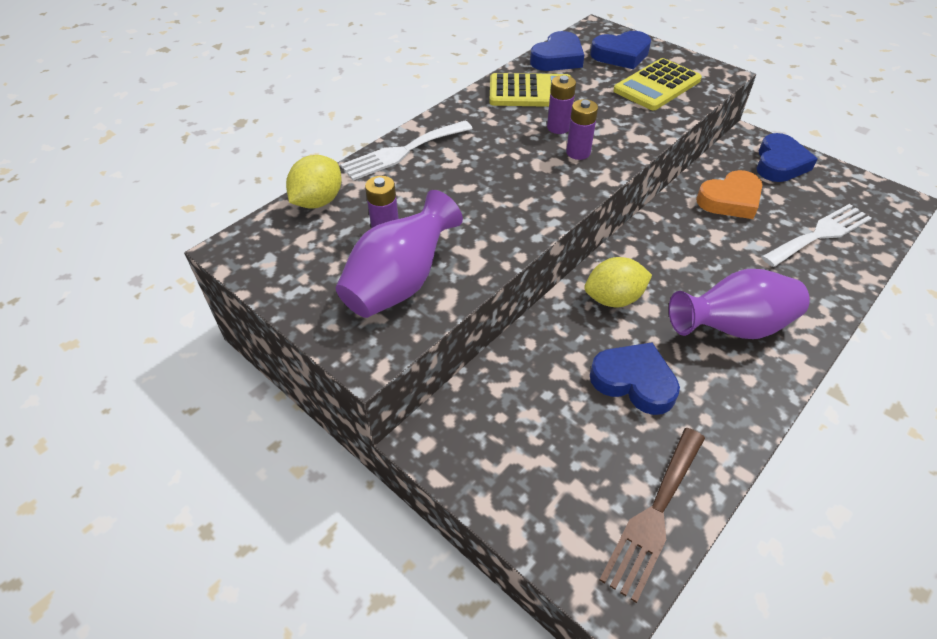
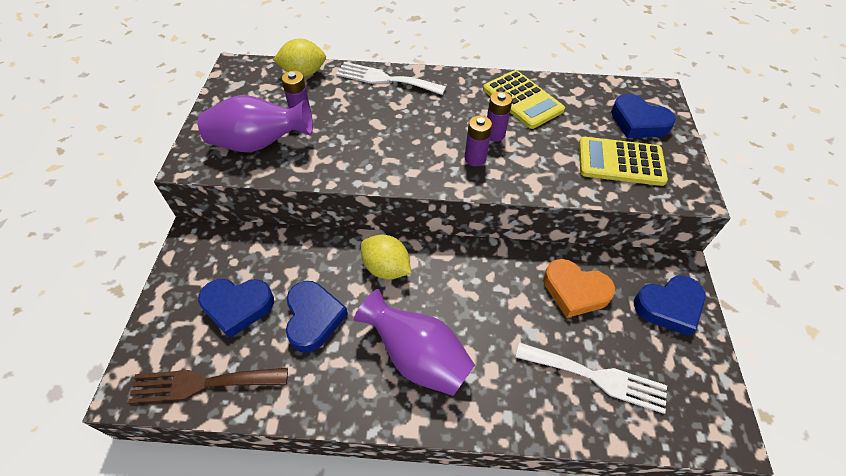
camera: 50 degrees right, 5 degrees up
(557, 58) = (585, 92): blue heart -> blue heart (237, 307)

